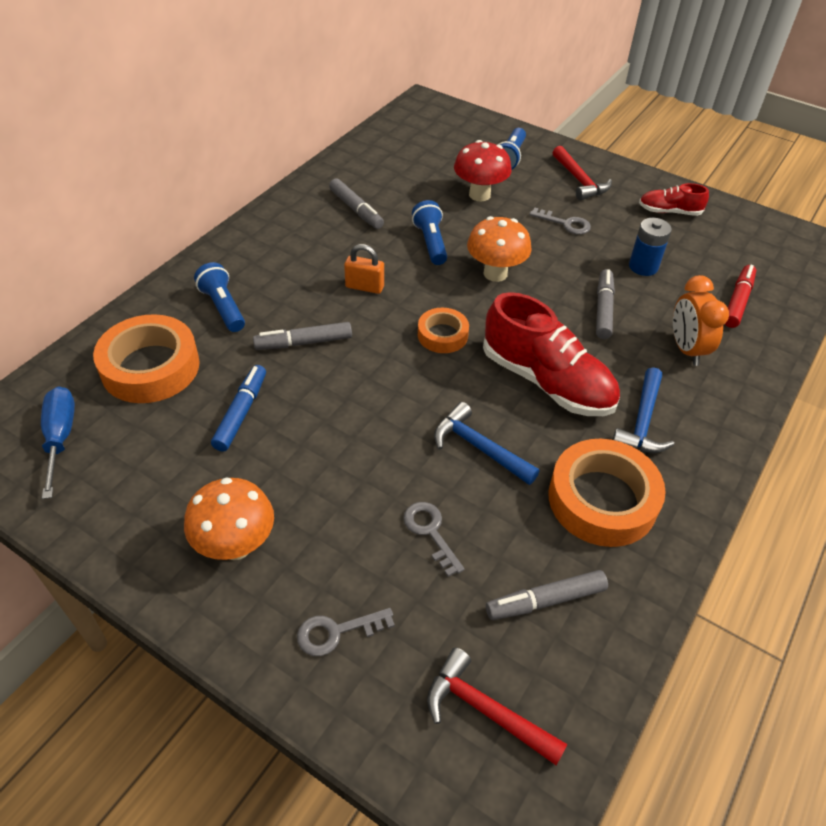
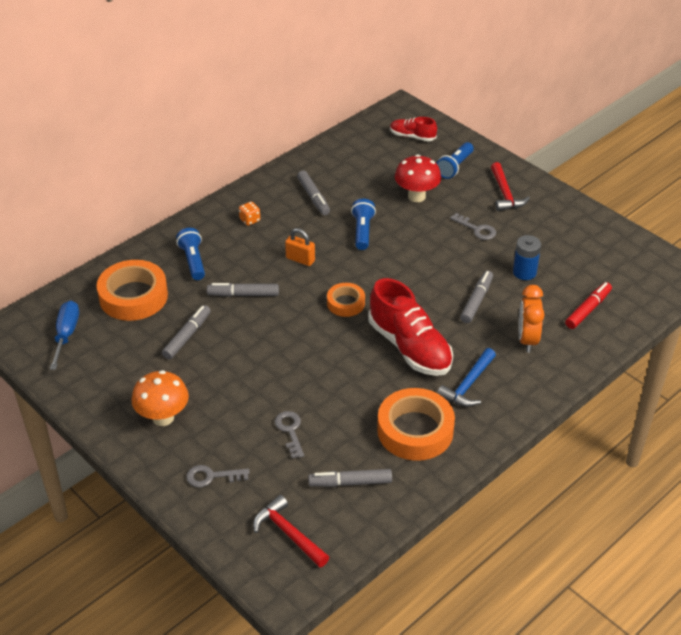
camera: 15 degrees right, 5 degrees down
(241, 413) = (187, 336): blue marker -> grey marker
(284, 246) = (250, 220): none -> orange dice
(479, 448) = (343, 384): blue hammer -> none
(495, 273) = (403, 262): orange mushroom -> none
(669, 212) = (569, 230): red shoe -> red shoe (412, 136)

